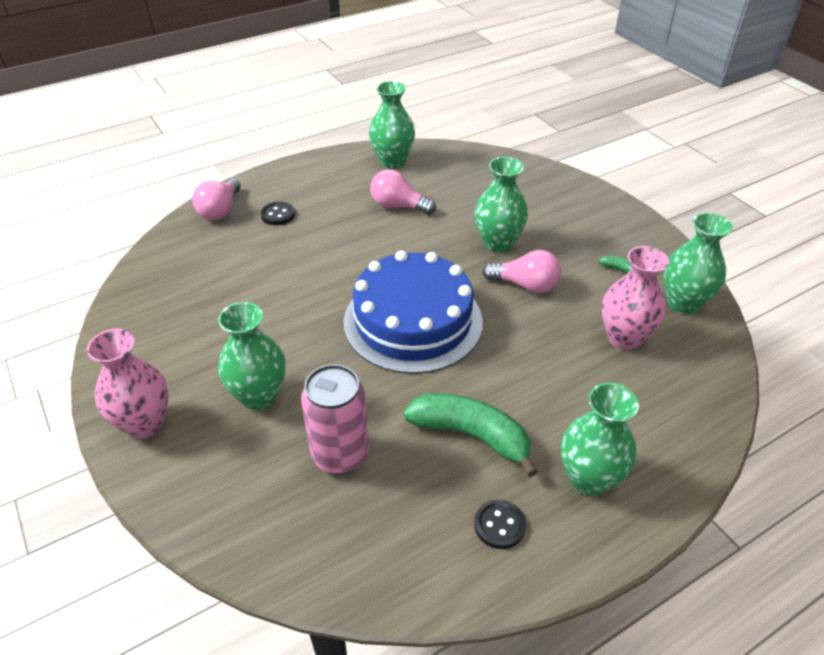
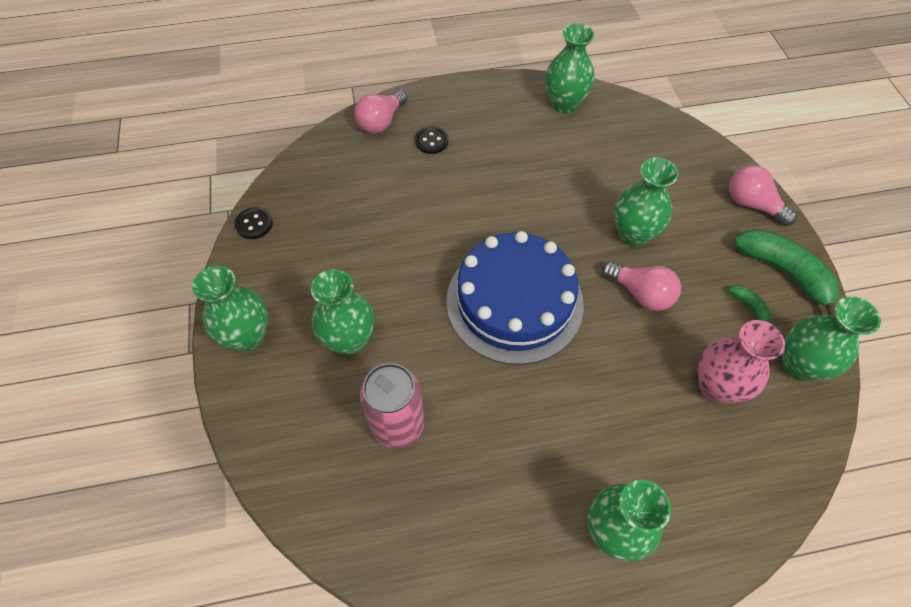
camera: 20 degrees right, 15 degrees up
(145, 424) = (248, 337): pink vase -> green vase
(398, 206) = (550, 162): pink light bulb -> pink light bulb (752, 204)
(471, 435) = (521, 445): green banana -> green banana (784, 272)
(499, 525) = (511, 547): black button -> black button (254, 224)

